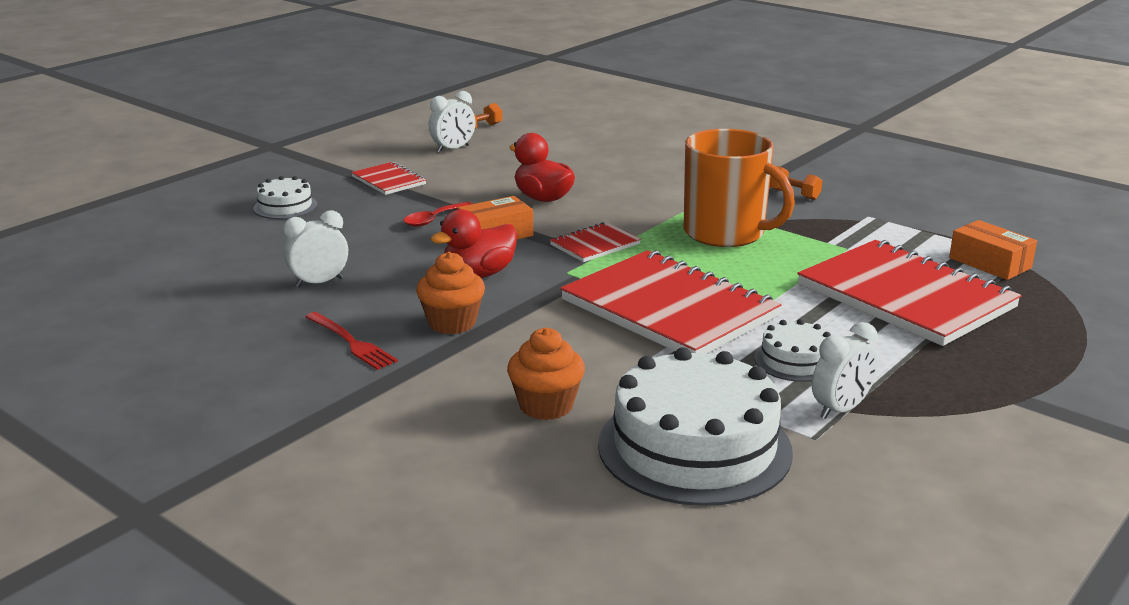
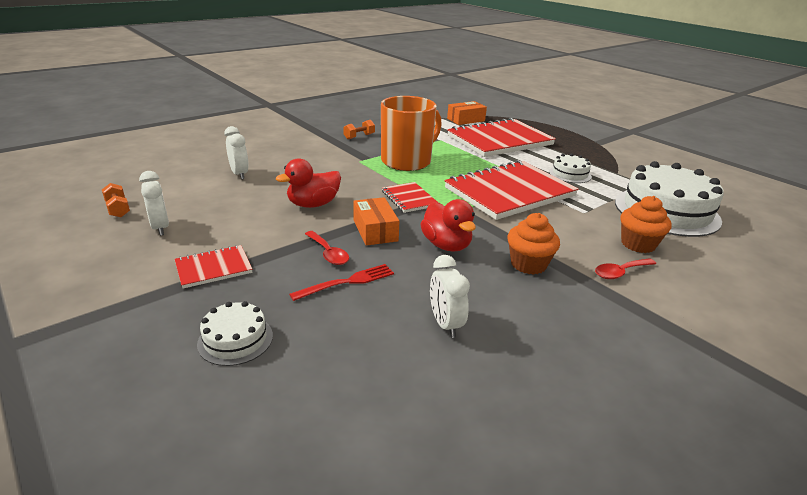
camera: 80 degrees left, 5 degrees up
(352, 343) = (563, 312): red fork -> red fork (347, 282)
(454, 385) = (620, 272): none -> red spoon
(840, 409) = (617, 174): white clock -> white clock (239, 174)

